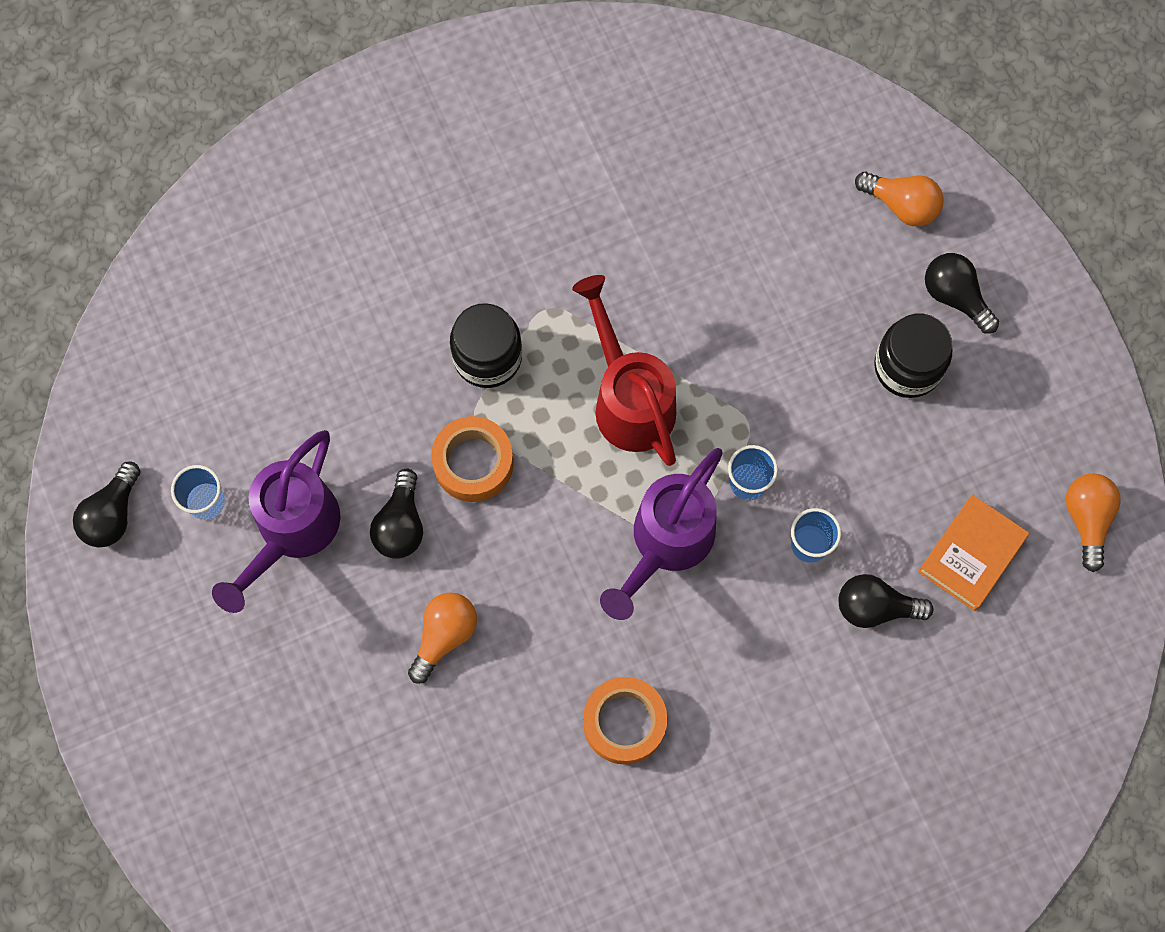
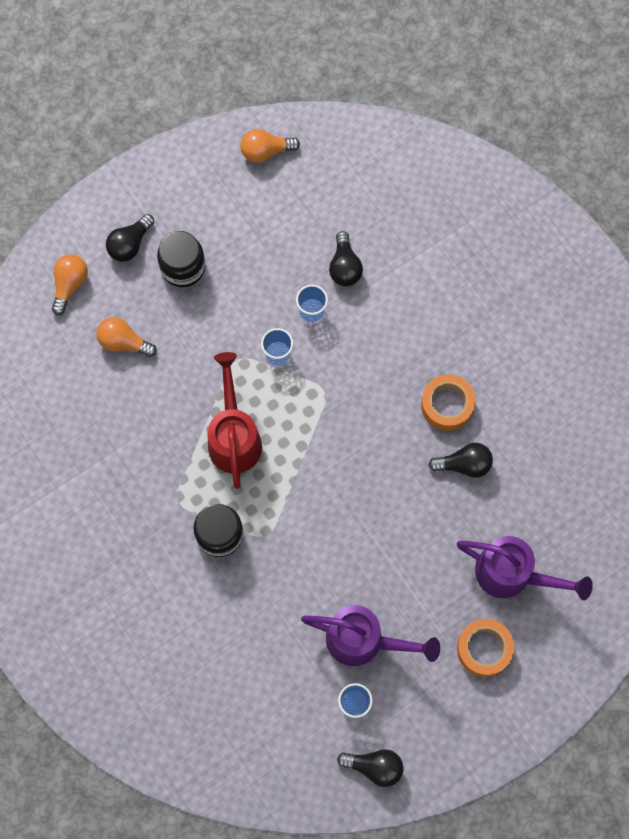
camera: 100 degrees left, 0 degrees up
(401, 524) = (345, 569): black light bulb -> black light bulb (464, 464)
(444, 636) = (414, 526): orange light bulb -> orange light bulb (124, 342)
(473, 463) = (295, 530): orange tape -> orange tape (484, 649)
(629, 399) = (234, 437): red watering can -> red watering can turned 120 degrees clockwise
(666, 543) = (327, 398): purple watering can -> purple watering can (512, 574)
(971, 554) = (300, 215): orange book -> none

